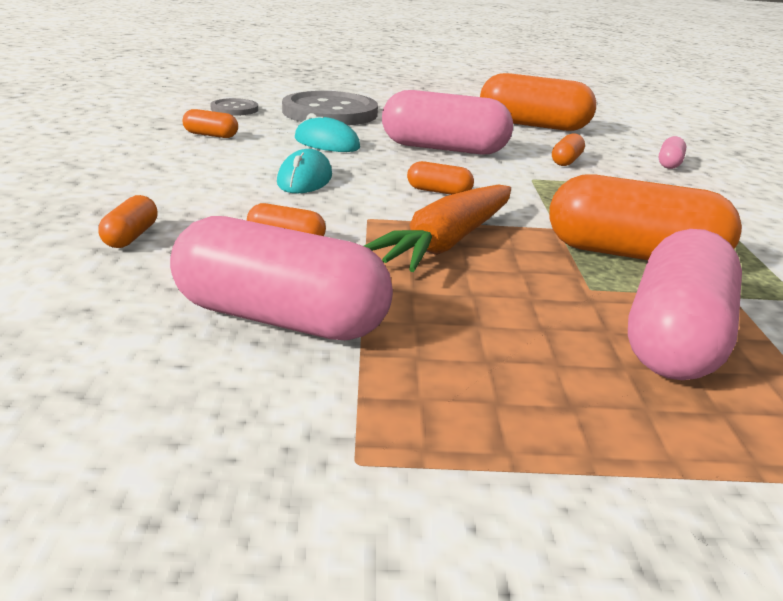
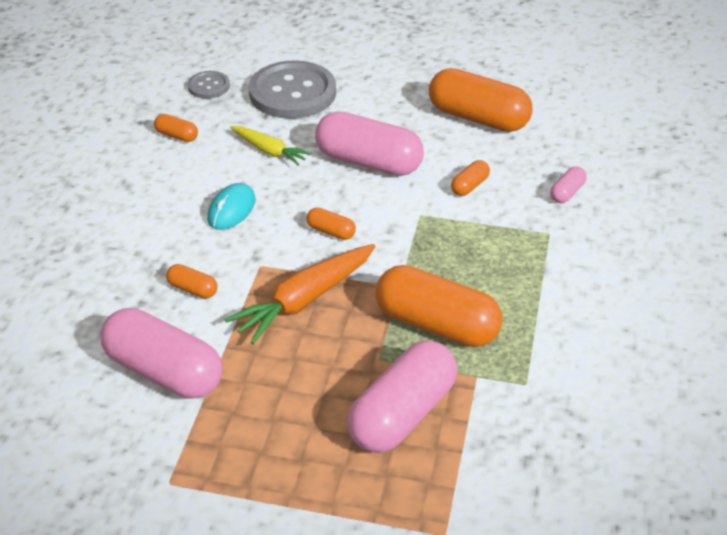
camera: 15 degrees right, 15 degrees up
(131, 237) = (91, 280): orange capsule -> none
(326, 143) = (269, 151): turquoise mouse -> yellow carrot

